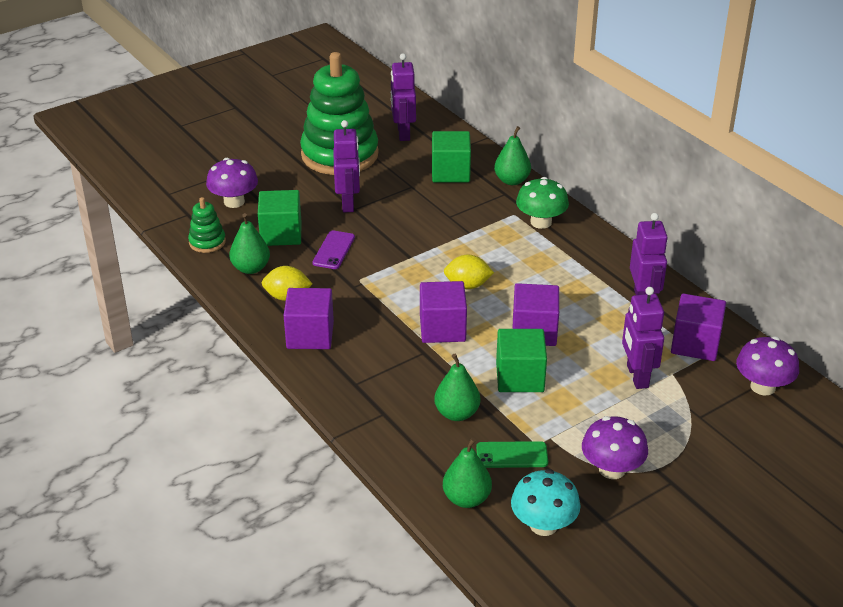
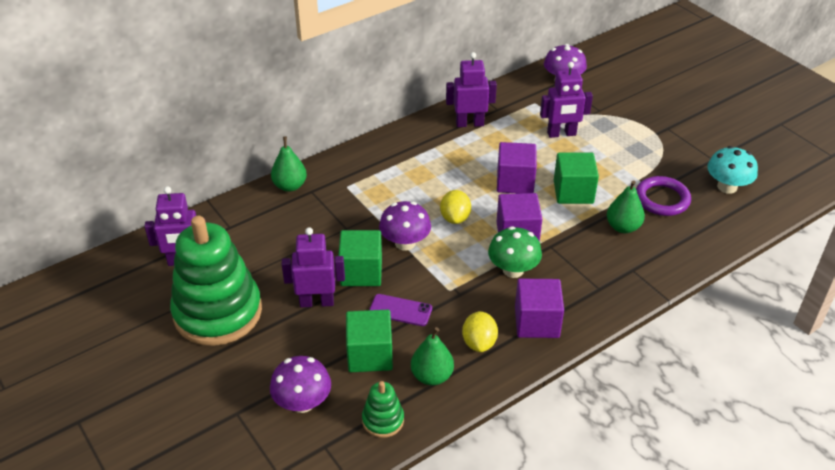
camera: 90 degrees left, 5 degrees up
(450, 172) = (269, 226): green cube -> green cube (361, 272)
(466, 499) = (714, 223): green pear -> none
(512, 455) = (662, 199): green phone -> purple ring
(541, 222) = (360, 171): green mushroom -> green mushroom (513, 270)
(612, 469) = (663, 152): purple mushroom -> purple mushroom (405, 243)
(695, 344) = (520, 104): purple cube -> none

